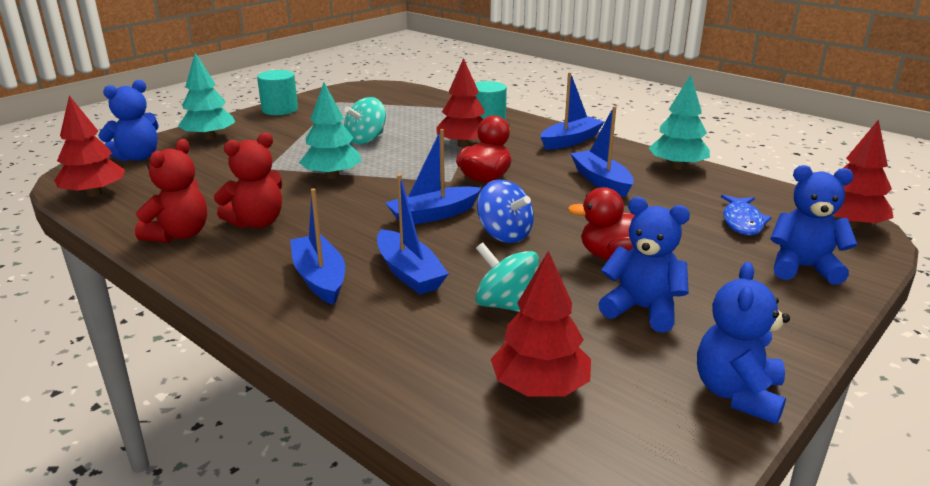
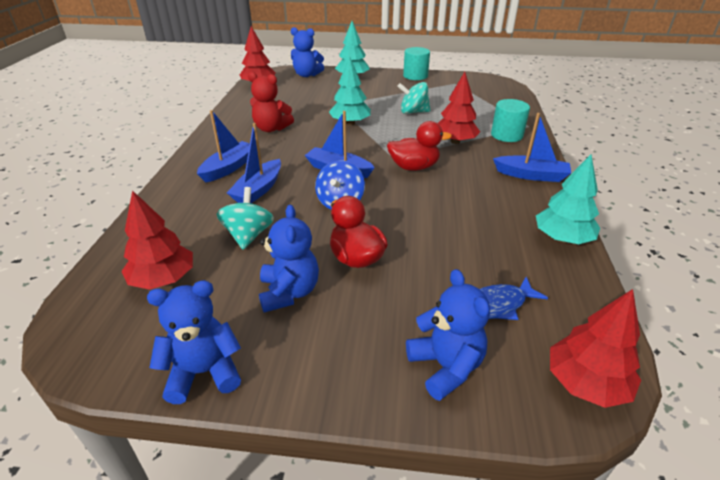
camera: 55 degrees right, 10 degrees up
(179, 235) = (239, 118): red teddy bear -> none
(601, 181) = (476, 211): blue boat -> none

